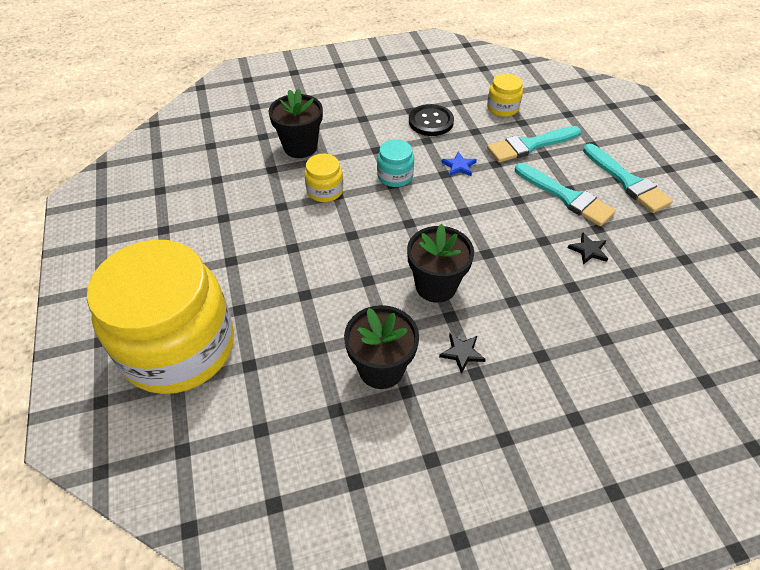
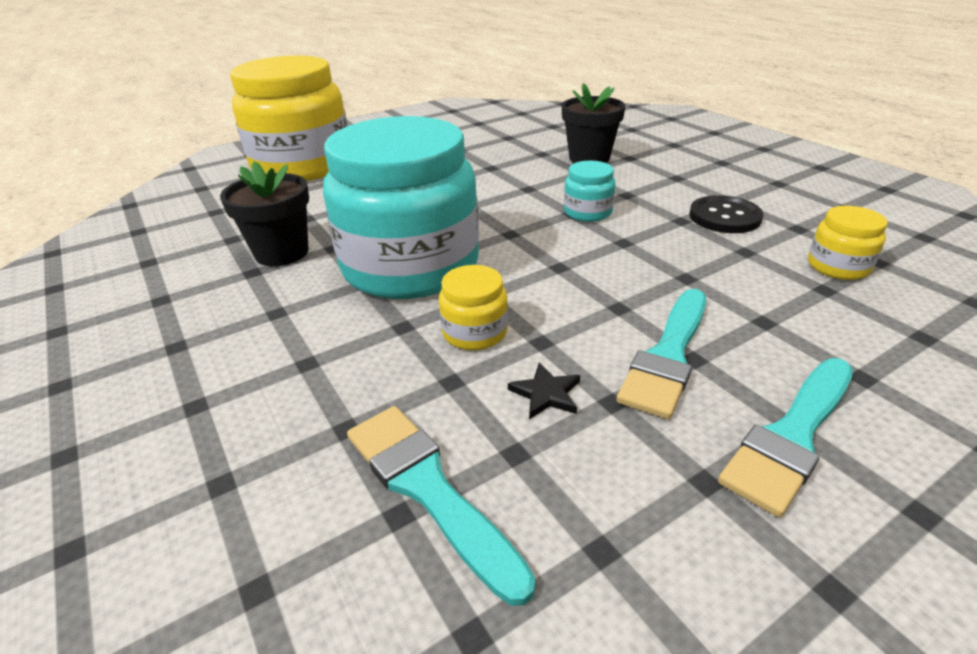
camera: 75 degrees right, 15 degrees down
(325, 191) = (529, 181): yellow jar -> yellow jar (474, 332)
(436, 286) = (410, 266): black flower pot -> turquoise jar
(459, 166) = (650, 250): blue star -> none
(462, 353) = (306, 298): black star -> none
(530, 145) = (769, 304): turquoise brush -> turquoise brush (428, 489)

